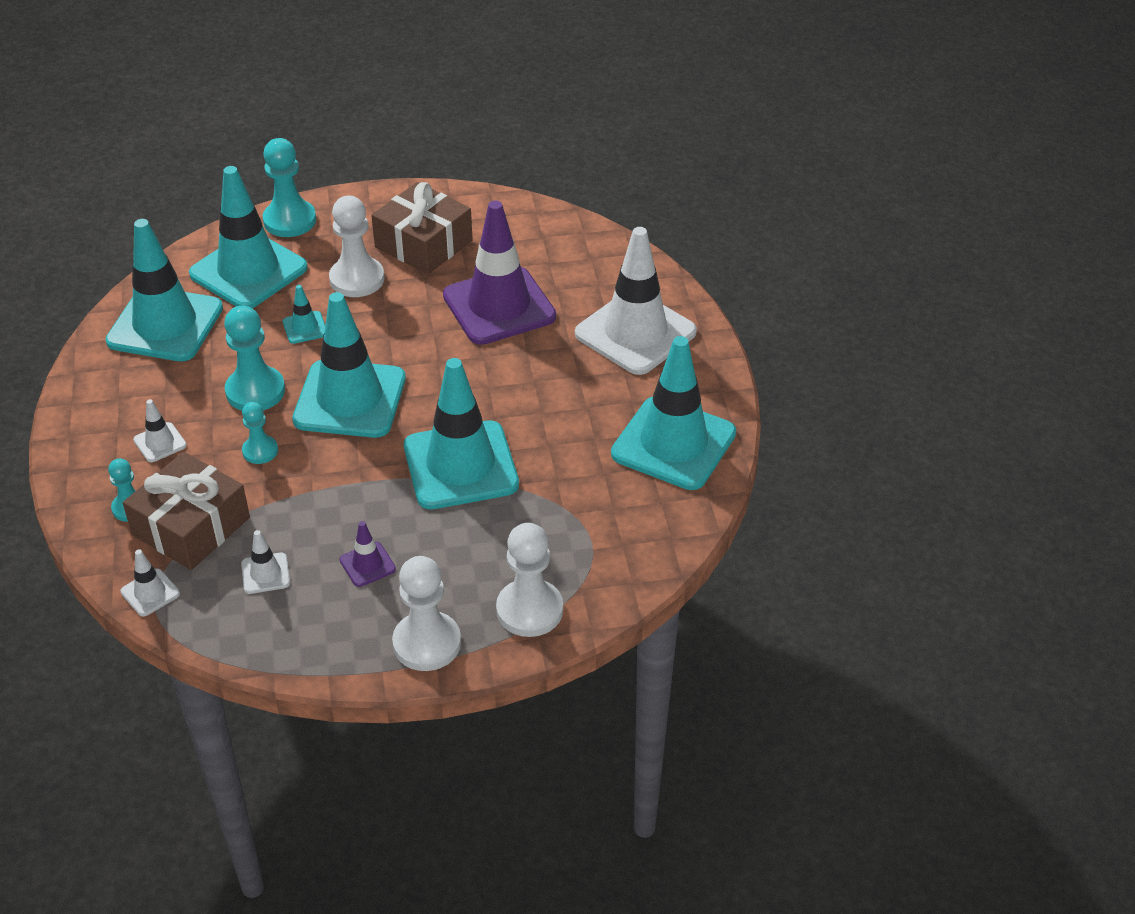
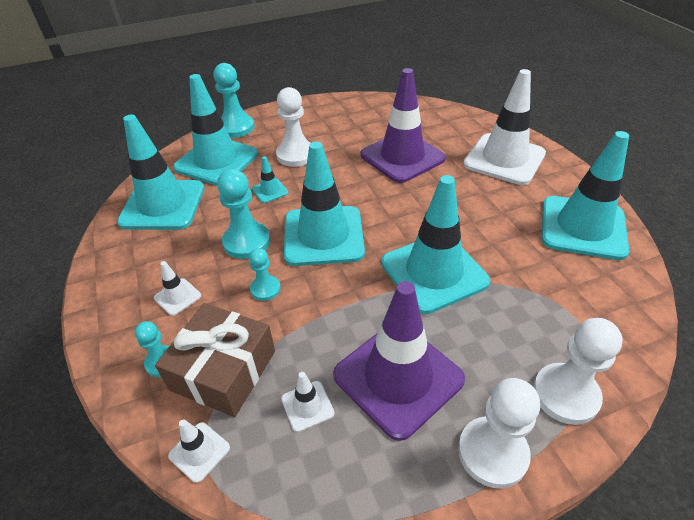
camera: 10 degrees left, 0 degrees up
(367, 564) = (398, 377): purple traffic cone -> purple traffic cone, size x2.38
(423, 244) = (332, 128): brown gift -> none

